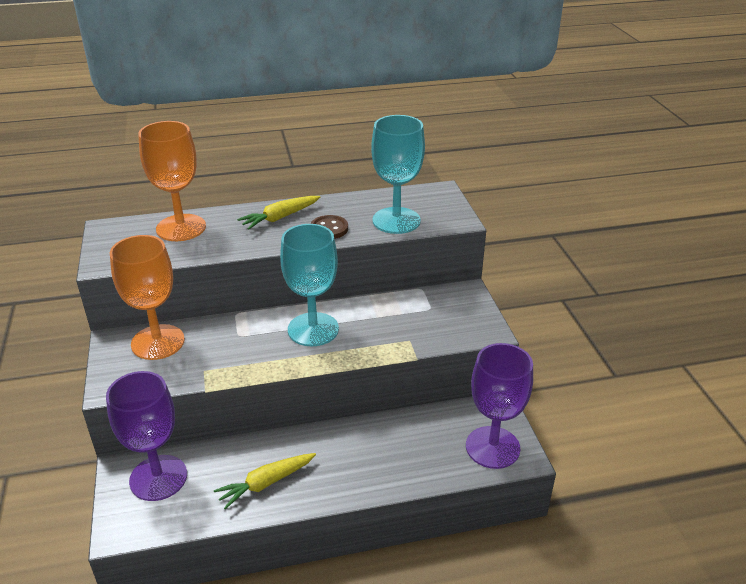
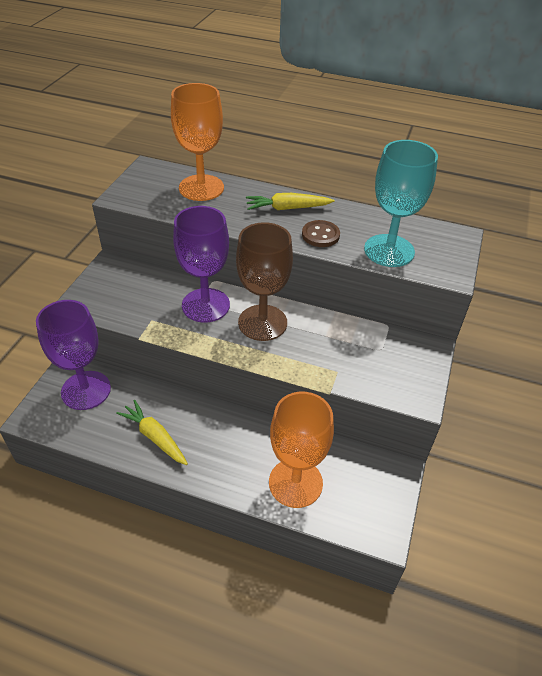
camera: 30 degrees right, 10 degrees up
(158, 342) = (138, 280): orange goblet -> orange goblet (295, 483)
(266, 483) = (155, 437): yellow carrot -> yellow carrot turned 45 degrees clockwise
(313, 329) = (262, 323): turquoise goblet -> brown goblet
(492, 447) = (363, 508): purple goblet -> purple goblet (205, 305)

